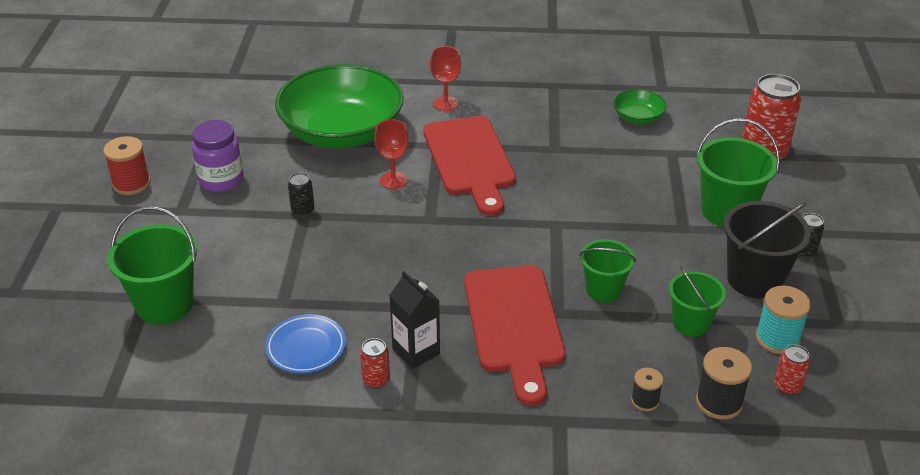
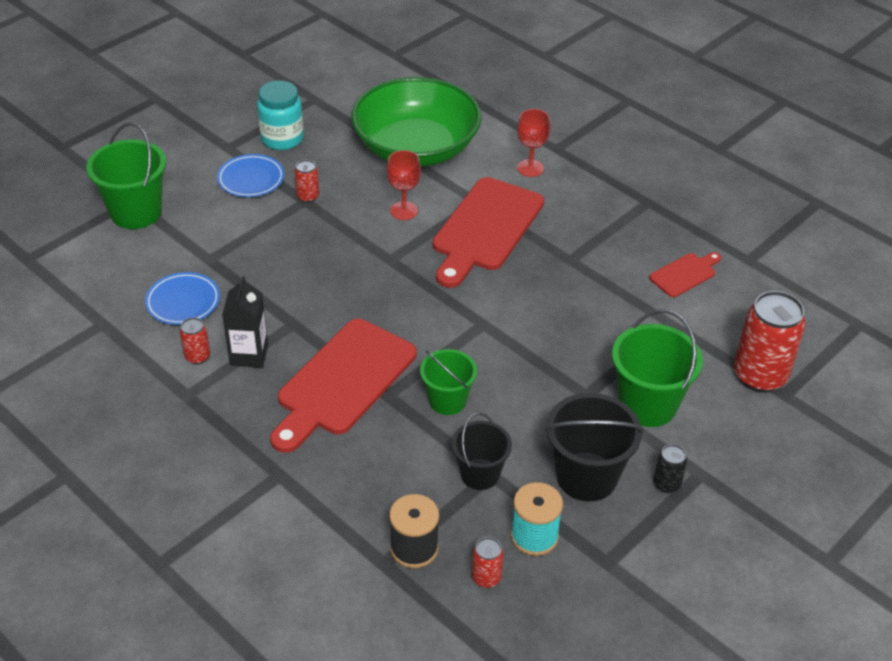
camera: 40 degrees right, 5 degrees up
(131, 184) = (221, 107): red spool -> none
(221, 180) = (282, 139): purple jar -> turquoise jar
(236, 224) = (251, 179): none -> blue plate
(303, 211) = (308, 197): black can -> red can
(638, 117) = (685, 274): green bowl -> red cutting board
(645, 400) = (360, 506): black spool -> none
(691, 323) = (480, 474): green bucket -> black bucket

